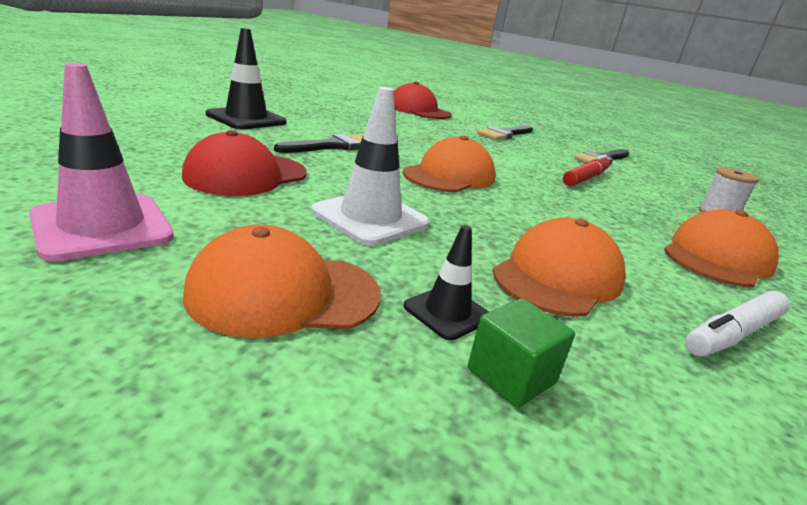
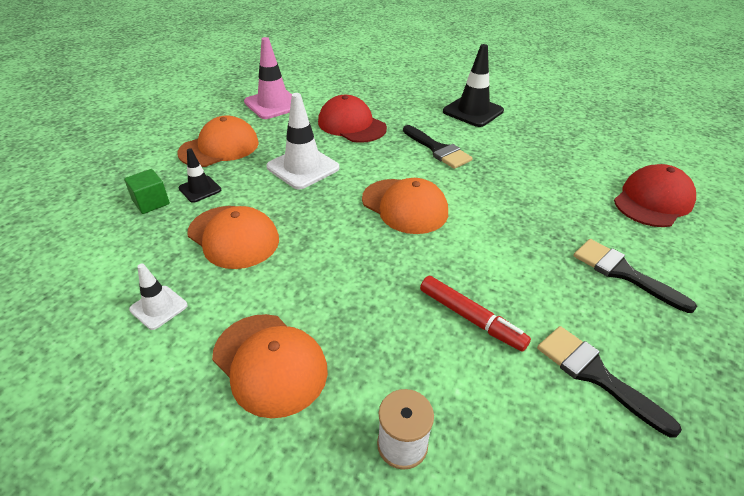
camera: 95 degrees right, 15 degrees up
(284, 293) = (219, 147): orange cap -> orange cap turned 60 degrees clockwise
(733, 333) = (158, 307): white marker -> white traffic cone

